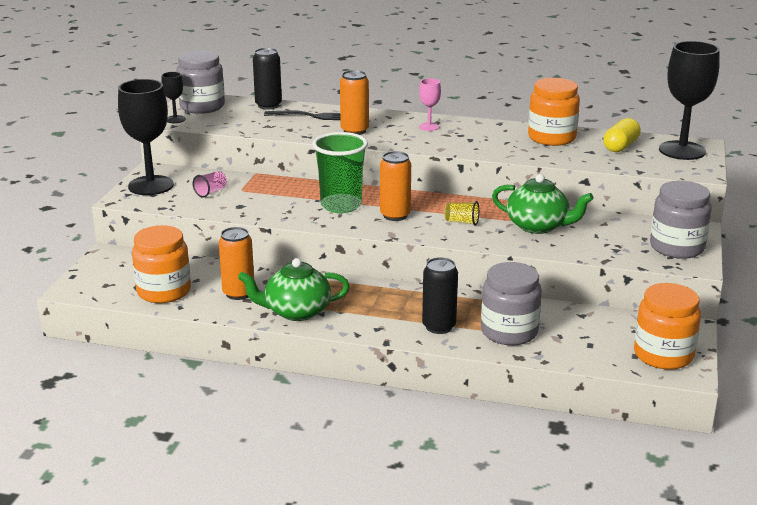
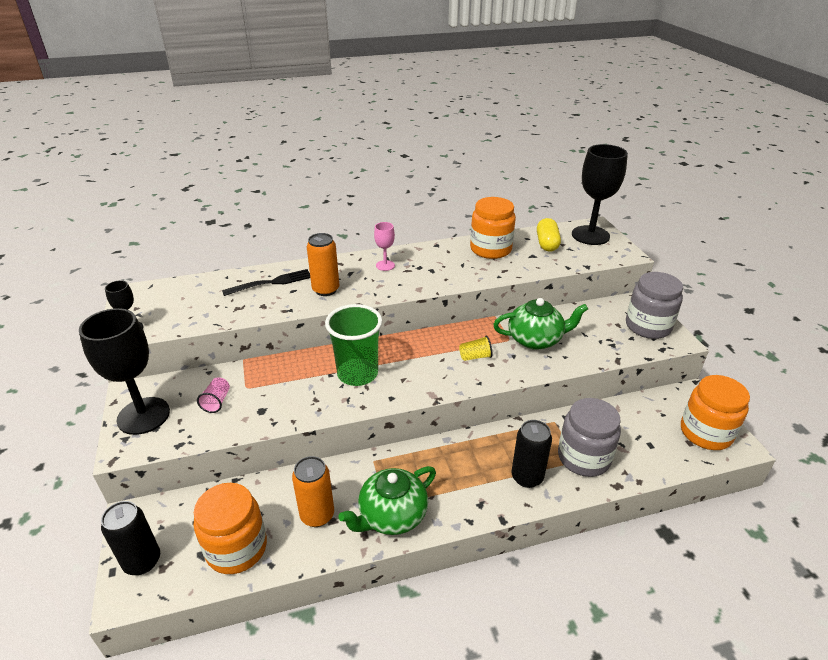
camera: 30 degrees left, 10 degrees up
(202, 107) = (148, 302): grey jar -> none
(268, 105) = (217, 281): black can -> black can (142, 561)
(395, 215) = (415, 369): orange can -> none

